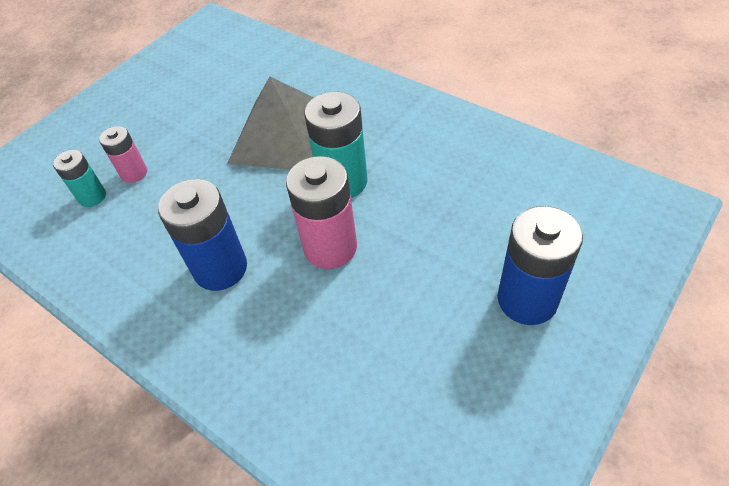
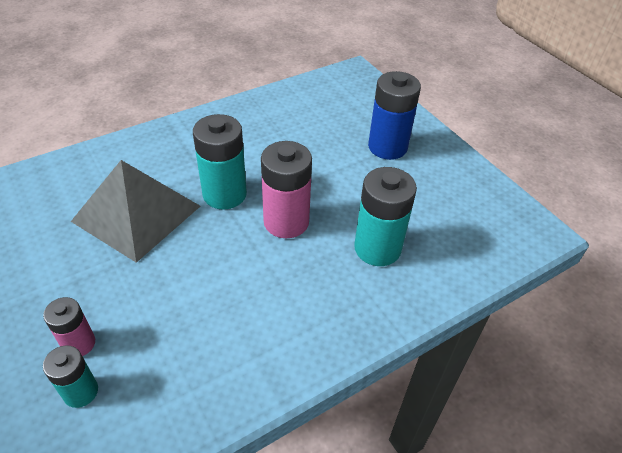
camera: 75 degrees left, 5 degrees down
(220, 268) = (261, 297): blue battery -> none
(332, 349) = (377, 248): none -> turquoise battery

